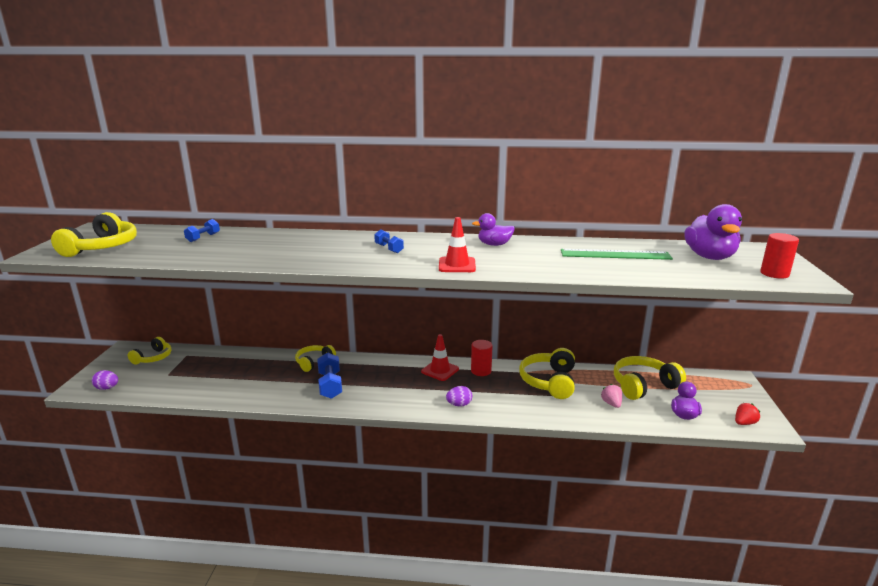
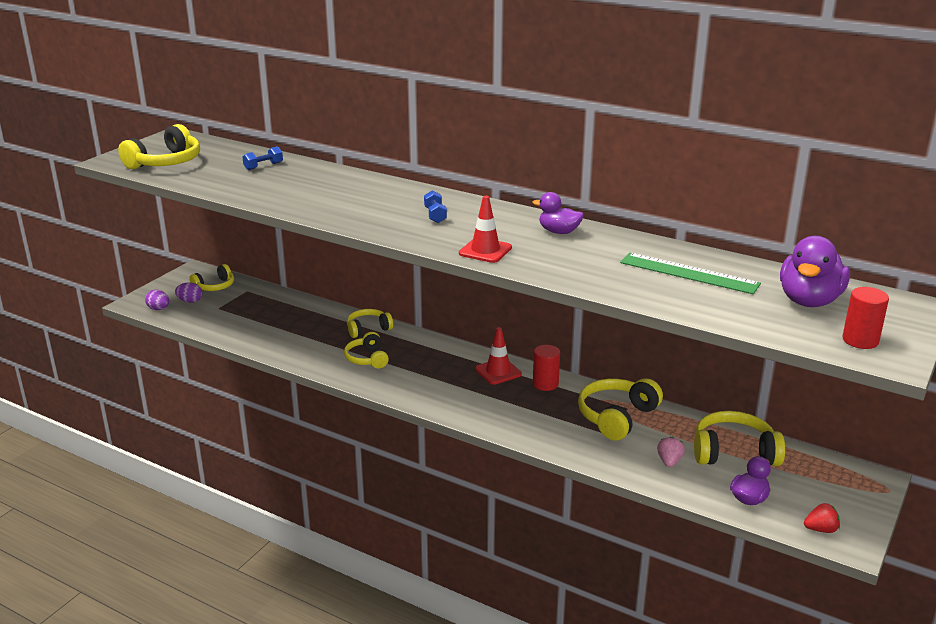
camera: 25 degrees right, 5 degrees up
(330, 385) = (367, 358): blue dumbbell -> yellow headphones
(459, 404) = (488, 415): purple egg -> purple egg (190, 301)

